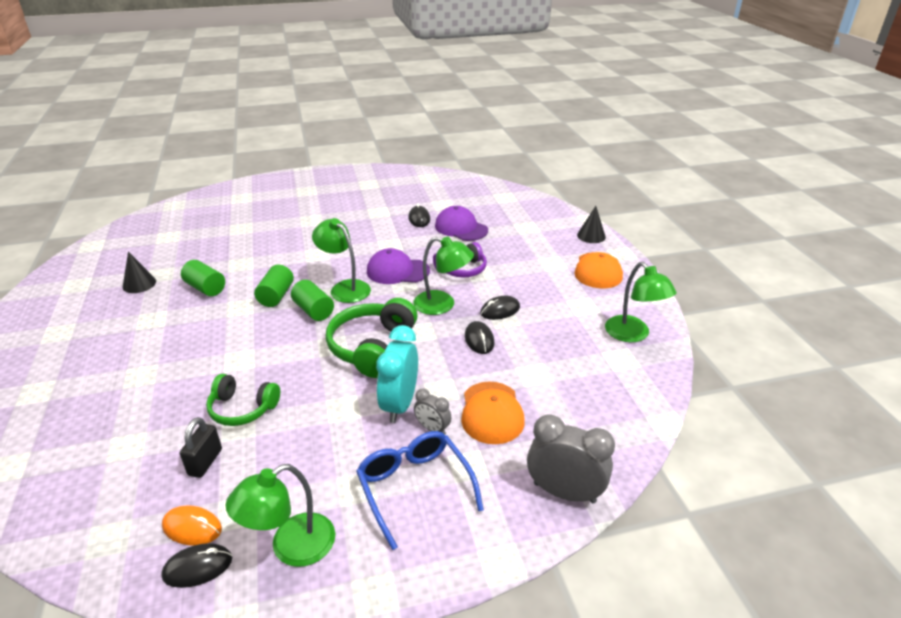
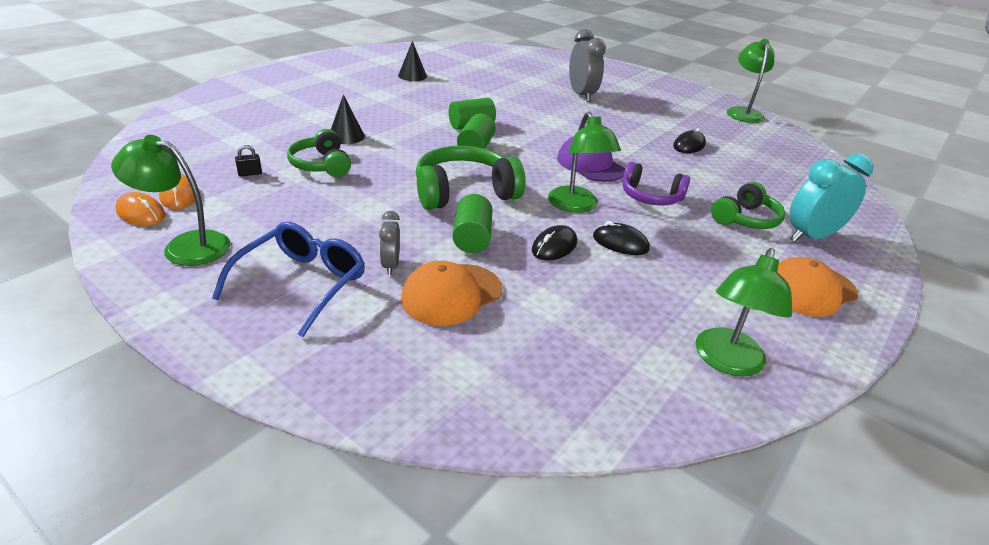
camera: 50 degrees right, 0 degrees up
(198, 567) = (141, 213): black mouse -> orange mouse
(205, 288) = (441, 98): green cylinder -> green cylinder (472, 238)
(205, 462) = (250, 174): black padlock -> black padlock, size x0.59
(345, 288) = (526, 149): green lamp -> green lamp (743, 112)
(399, 405) = (403, 235): turquoise clock -> turquoise clock (811, 236)
(461, 228) = (717, 172): purple cap -> none
(519, 250) = (745, 219): none -> green headphones
(564, 492) = (377, 392): grey clock -> grey clock (581, 95)
(591, 236) = (869, 261): black cone -> black cone (346, 136)

